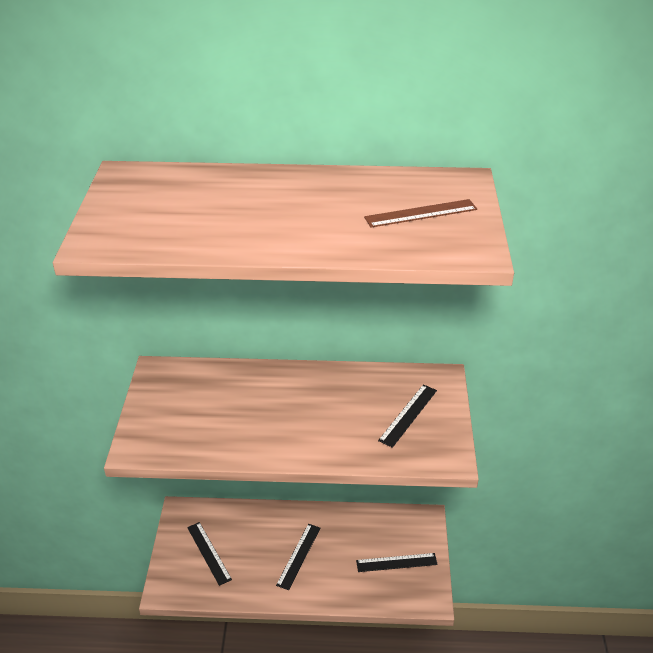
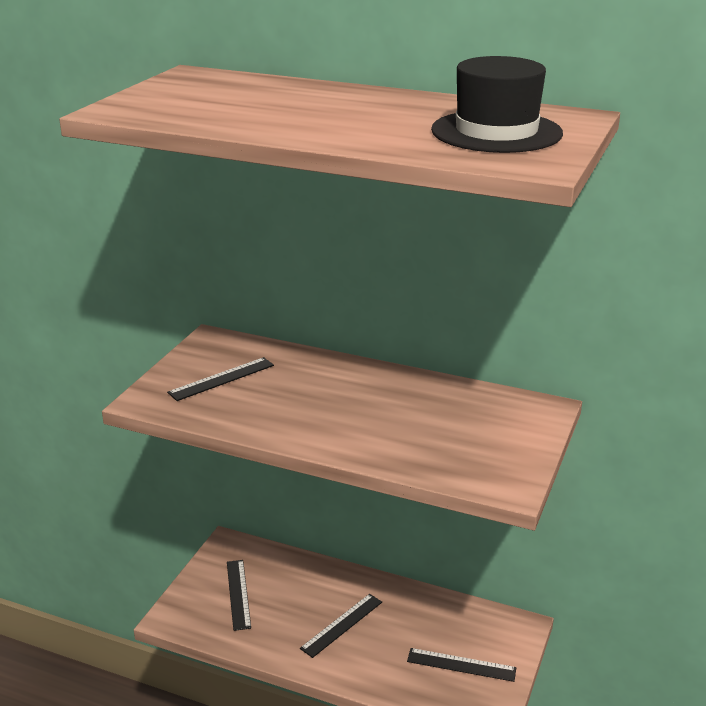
camera: 20 degrees right, 10 degrees down
(408, 415) = (480, 434): black ruler -> black ruler (221, 379)
(421, 213) = (496, 132): brown ruler -> black hat

